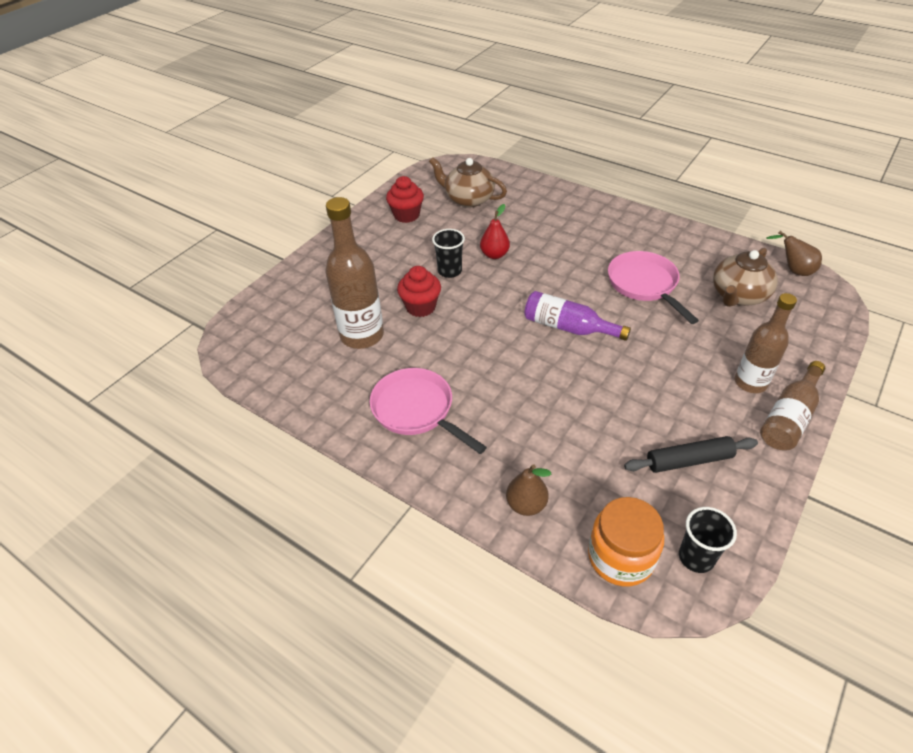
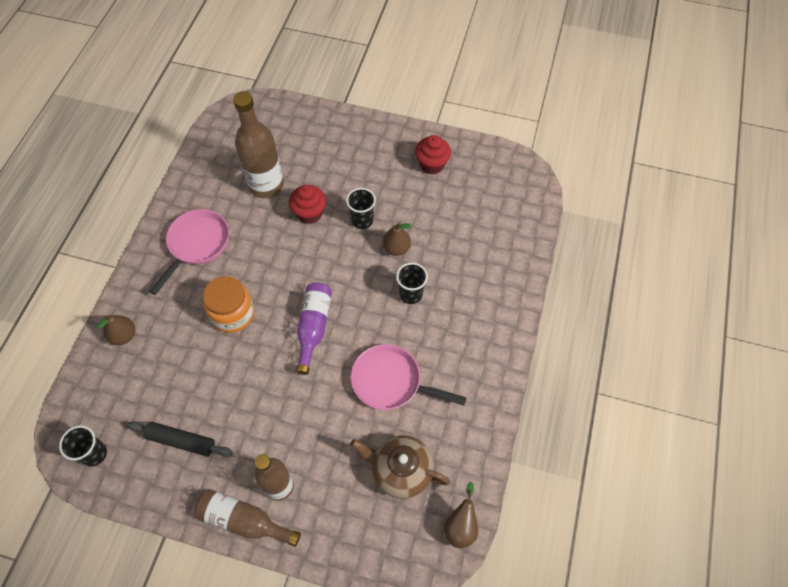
camera: 70 degrees right, 15 degrees up
(468, 199) = (476, 205): brown teapot -> none
(494, 255) = (396, 248): red pear -> brown pear
(551, 255) = (411, 294): none -> black cup
(620, 557) = (89, 403): orange jar -> orange jar (232, 313)
(644, 285) = (391, 382): pink pan -> pink pan turned 120 degrees counterclockwise
(689, 460) = (181, 441): black rolling pin -> black rolling pin turned 45 degrees counterclockwise

